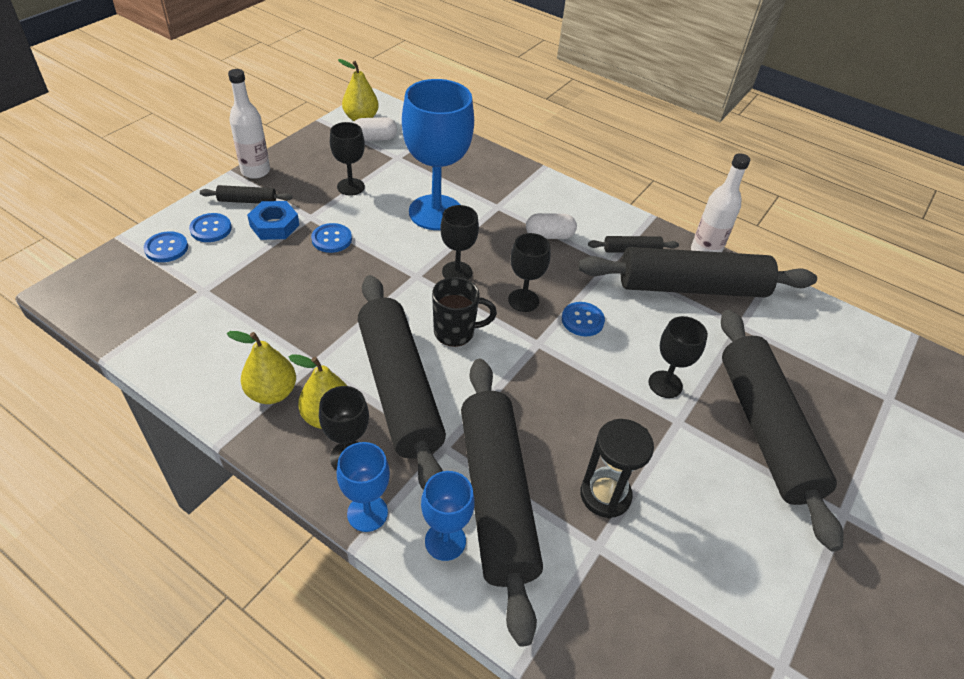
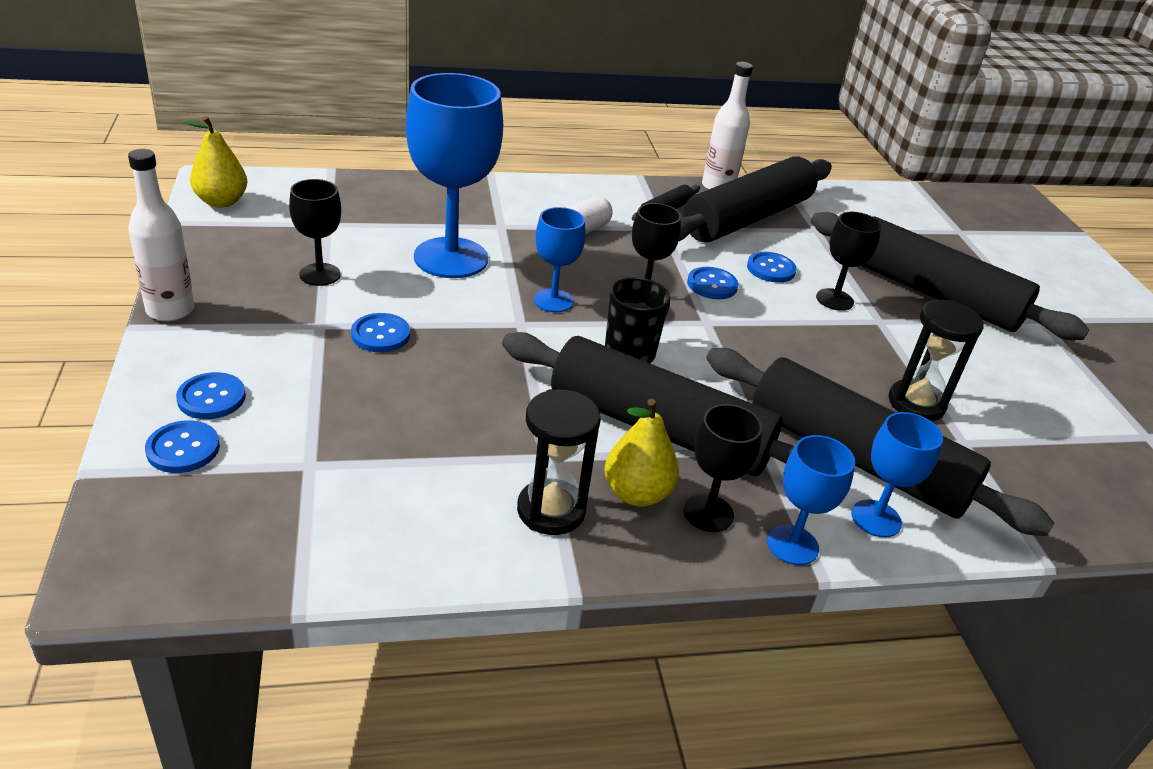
camera: 45 degrees left, 10 degrees down
(247, 201) = (212, 346): black rolling pin -> none
(272, 393) = (551, 510): yellow pear -> black hourglass
(274, 225) = (290, 354): blue nut -> none
(374, 138) = (271, 215): white capsule -> none
(457, 272) = (553, 301): black goblet -> blue goblet
(648, 334) = (771, 269): none -> blue button

